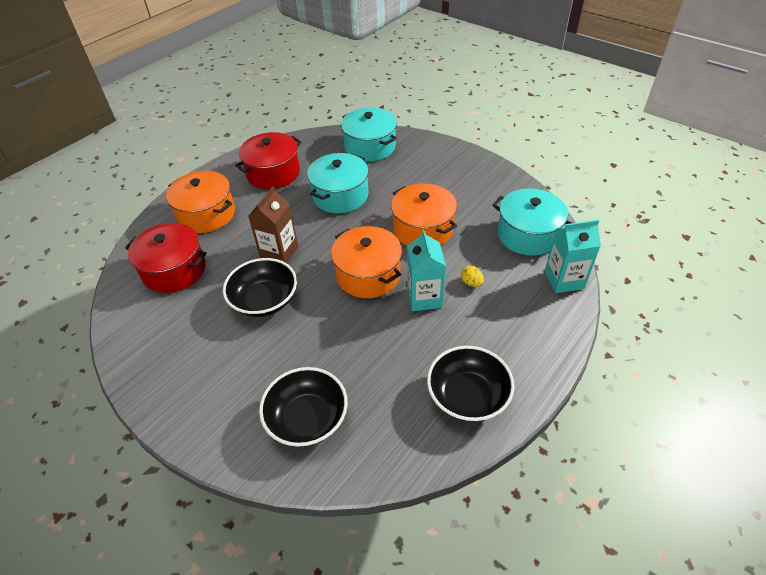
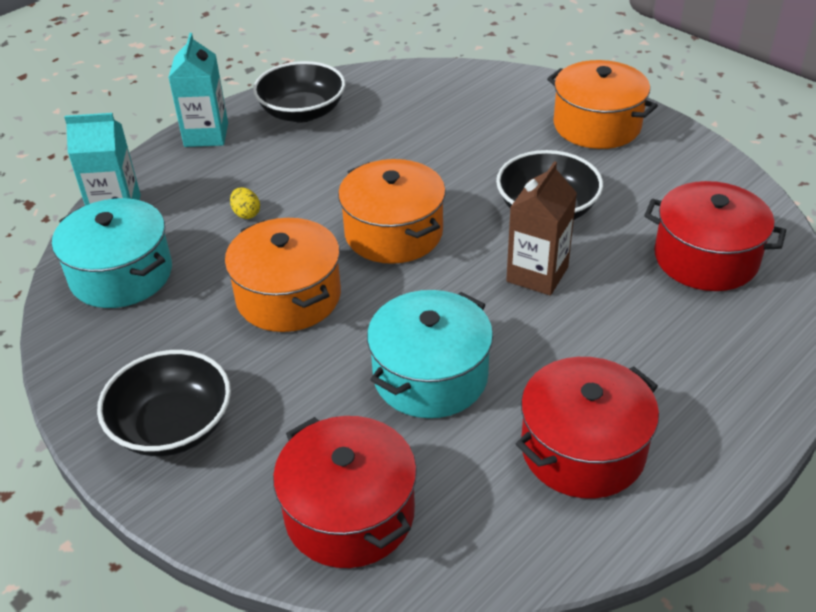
camera: 175 degrees left, 5 degrees down
(206, 214) = (696, 355): orange pot -> orange pot (597, 125)
(307, 418) = (476, 104): black bowl -> black bowl (173, 426)
(370, 147) = (349, 513): turquoise pot -> red pot
(424, 298) = (319, 200): turquoise carton -> turquoise carton (206, 135)

